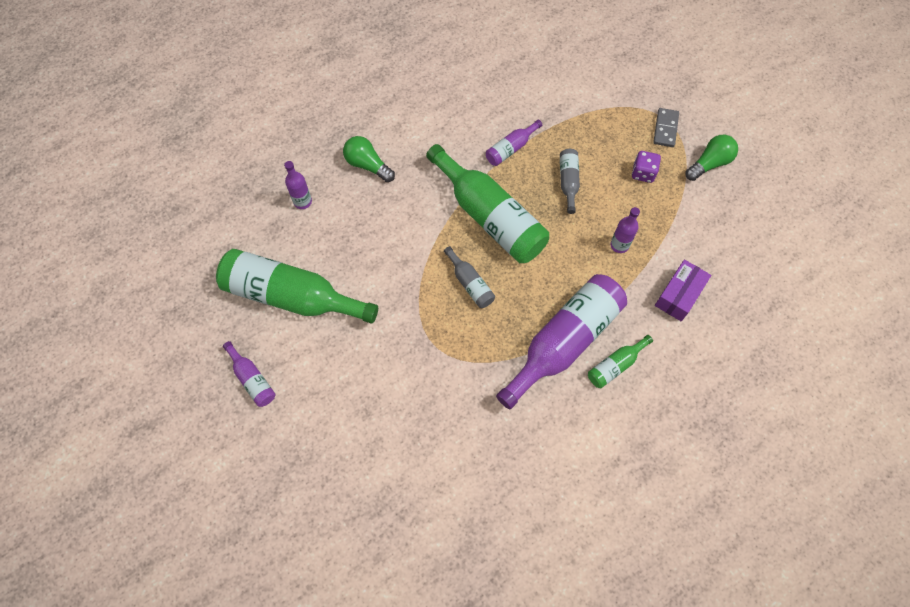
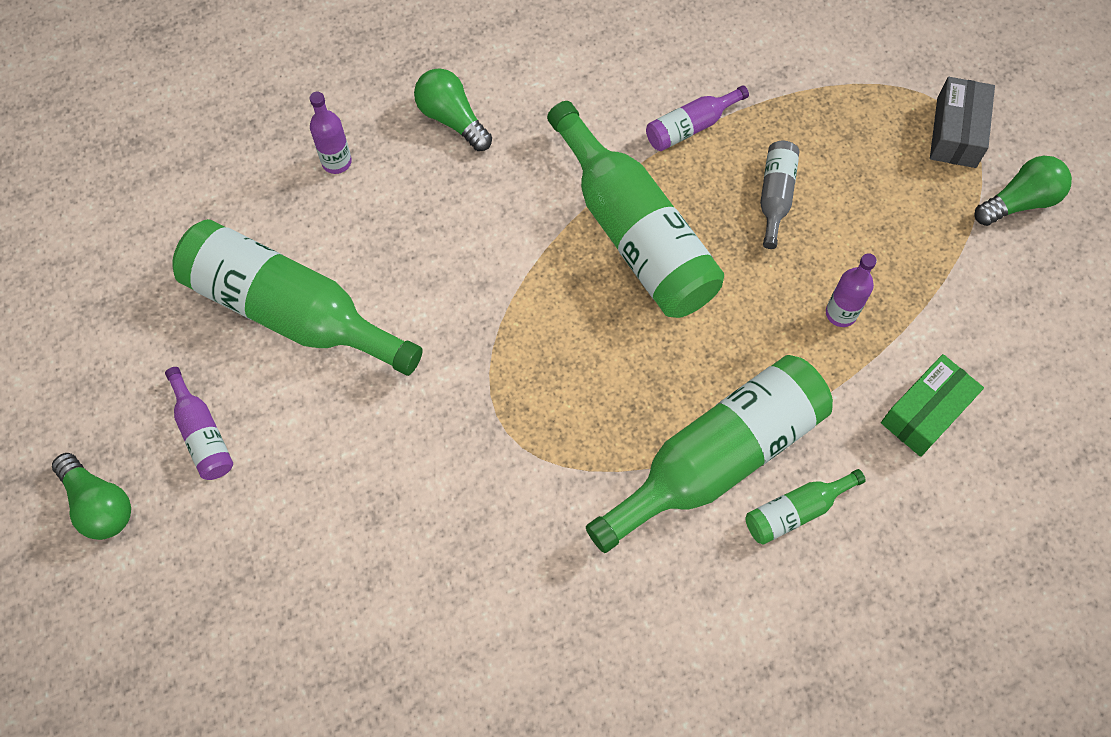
camera: 10 degrees right, 0 degrees up
(196, 433) = (99, 504): none -> green light bulb
(470, 283) = (581, 336): grey bottle -> none
(564, 342) = (717, 458): purple bottle -> green bottle
(643, 173) = (904, 200): purple dice -> none
(665, 129) = (956, 132): grey domino -> grey box
(679, 295) = (925, 412): purple box -> green box

